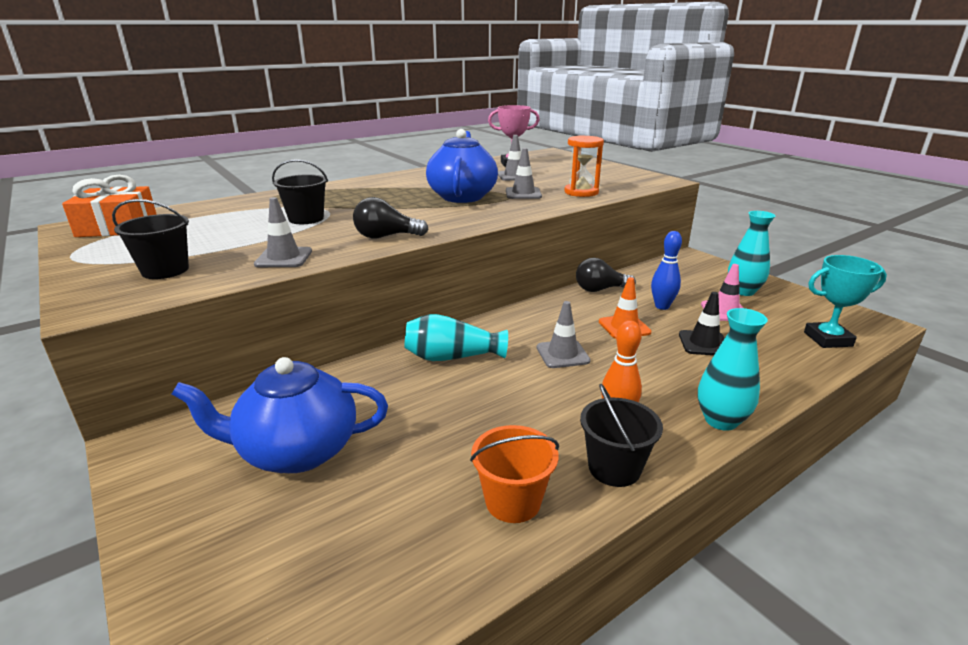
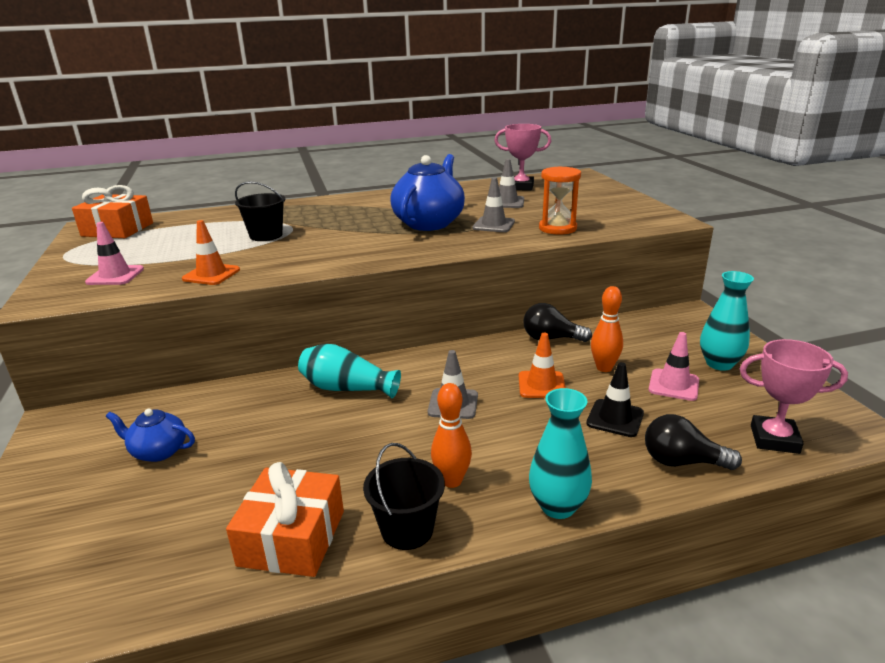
camera: 20 degrees right, 0 degrees up
(165, 270) = (115, 276): black bucket -> pink traffic cone
(284, 258) = (211, 274): grey traffic cone -> orange traffic cone
(297, 451) = (158, 451): blue teapot -> blue teapot, size x0.54
(386, 237) = (315, 262): black light bulb -> black light bulb (682, 462)
(513, 501) = (292, 538): orange bucket -> orange gift
(662, 306) = (604, 368): blue bowling pin -> orange bowling pin
(828, 339) = (774, 439): turquoise trophy -> pink trophy

